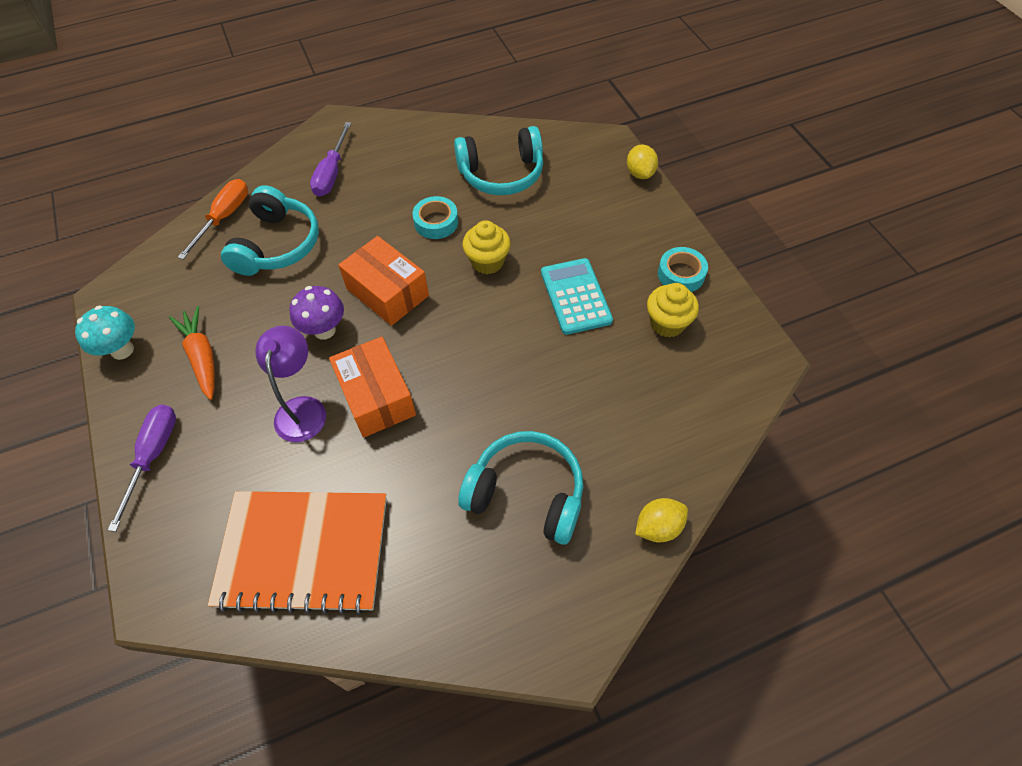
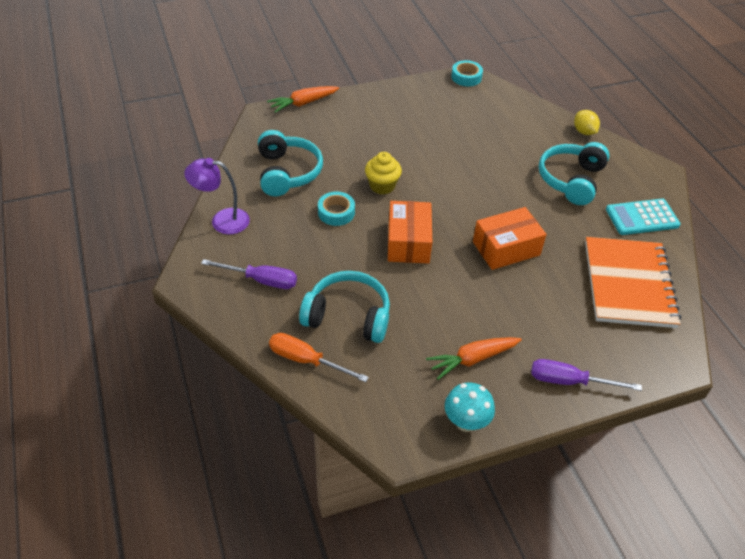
camera: 90 degrees left, 10 degrees down
(302, 408) = (519, 290): purple lamp -> purple lamp (222, 220)
(324, 330) = (445, 279): purple mushroom -> none
(387, 292) = (408, 242): orange box -> orange box turned 45 degrees counterclockwise
(575, 296) = (418, 146): turquoise calculator -> turquoise calculator (642, 217)
(640, 173) = (303, 103): yellow lemon -> orange carrot
(667, 323) = (442, 109): yellow cupcake -> none
(681, 274) = (402, 98): turquoise tape -> turquoise tape (466, 77)

